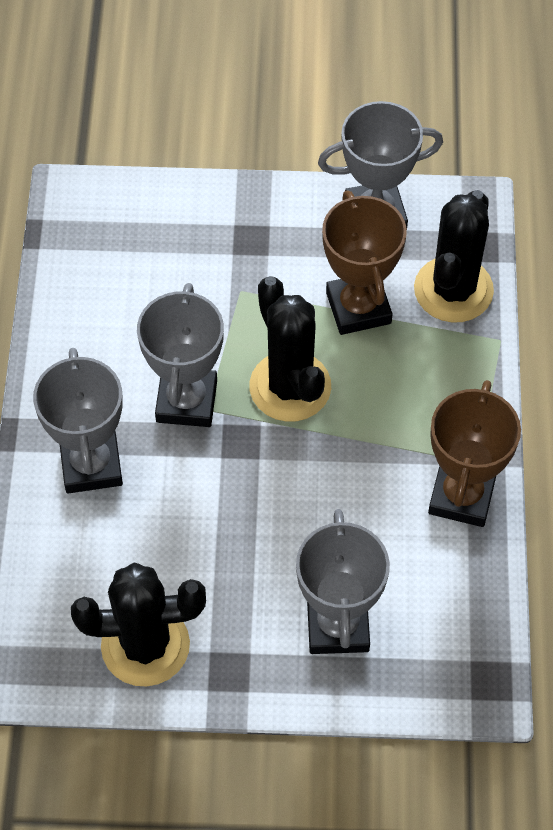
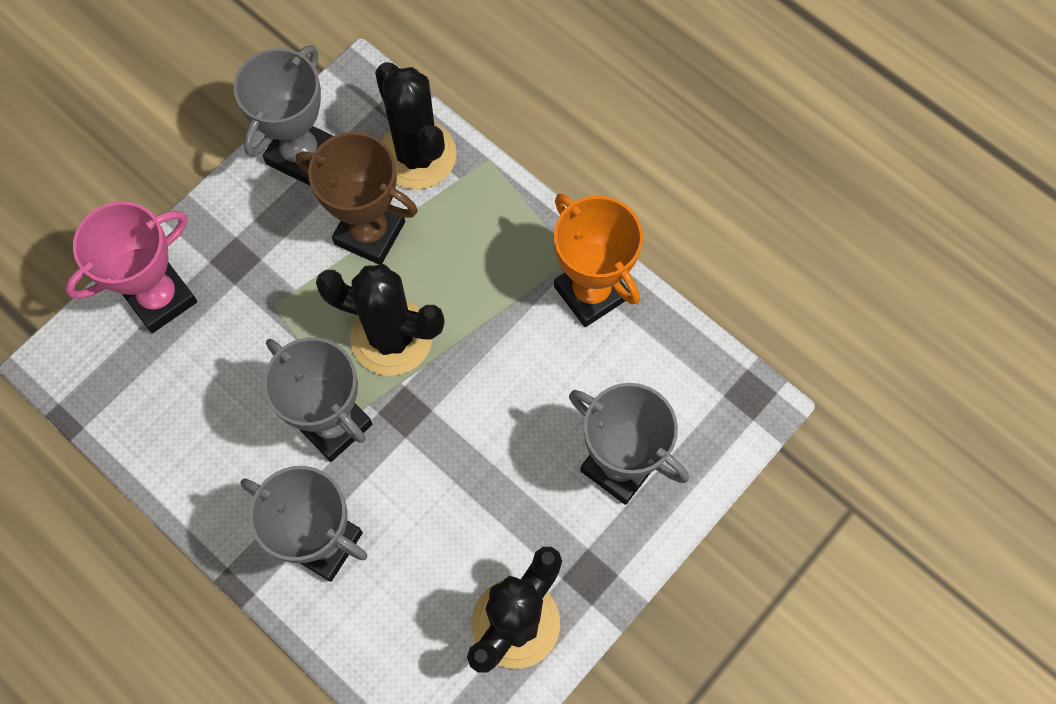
camera: 50 degrees left, 10 degrees up
(177, 217) = (160, 298): none -> pink trophy
(461, 496) = (591, 292): brown trophy -> orange trophy

